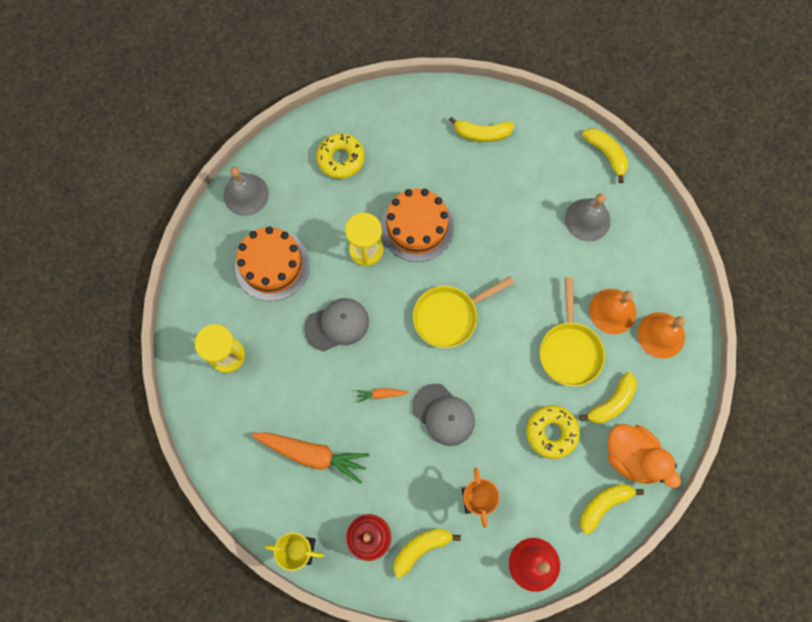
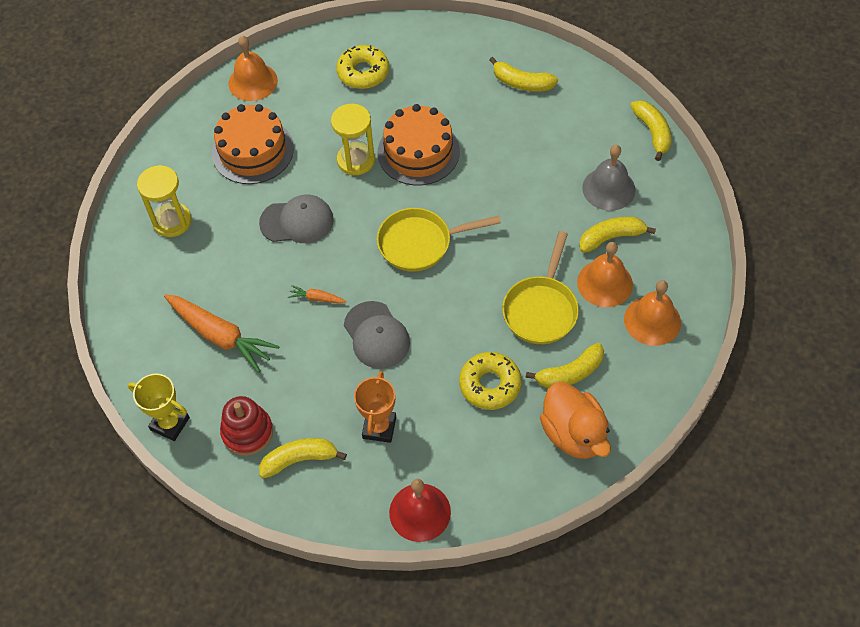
camera: 20 degrees right, 15 degrees down
(246, 194) = (253, 82): grey bell -> orange bell
(604, 504) = (523, 474): yellow banana -> yellow banana (611, 237)

